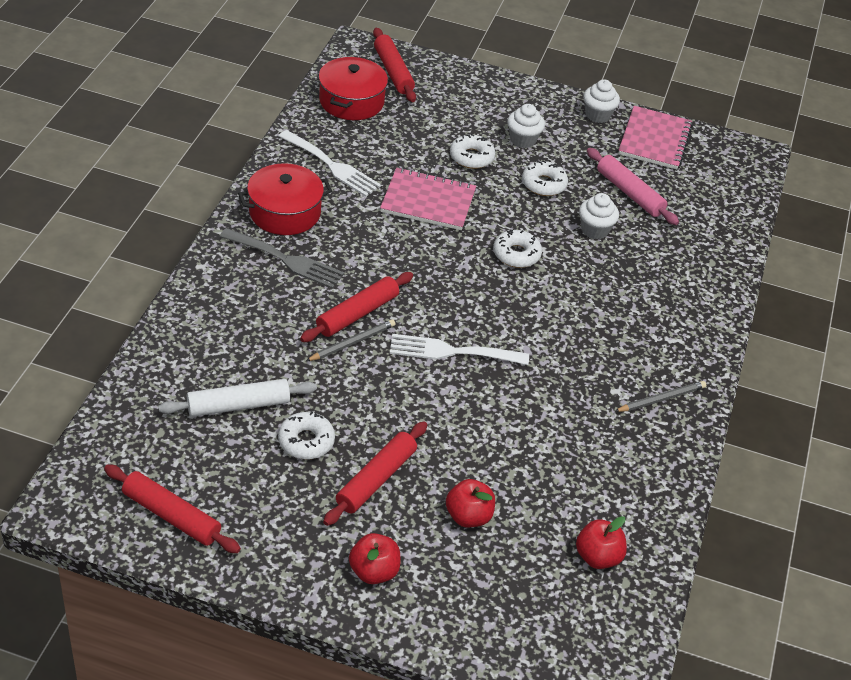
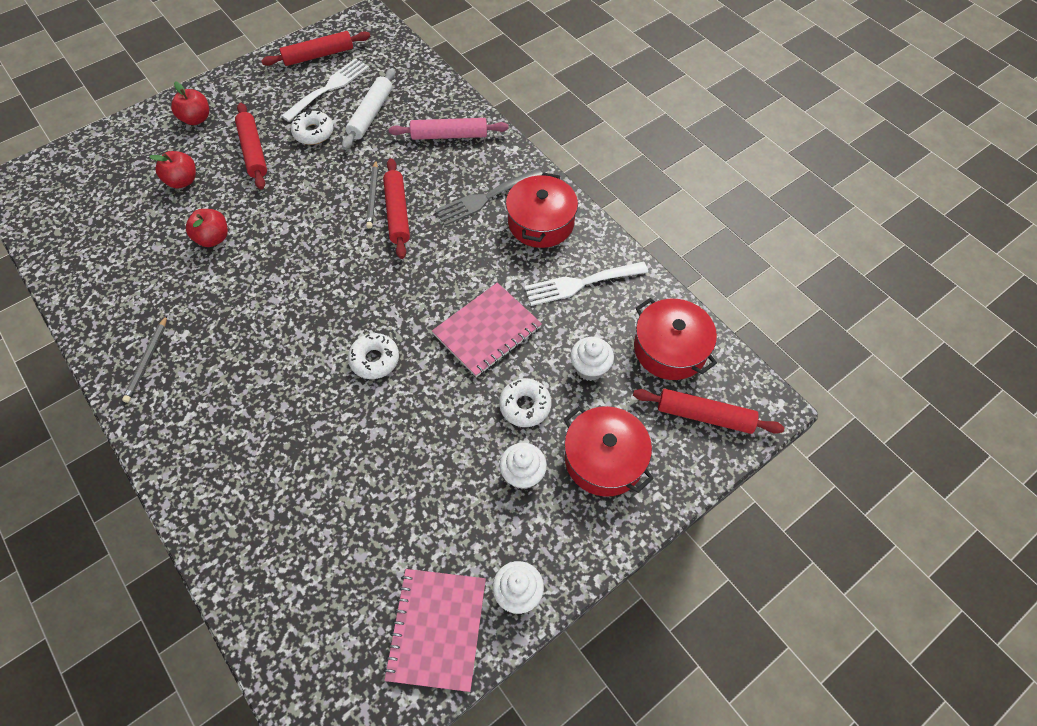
camera: 130 degrees right, 15 degrees up
(452, 351) = (314, 250): white fork -> white fork (329, 88)
(473, 107) = (604, 459): none -> red pot
(543, 184) = (445, 447): white donut -> none
(594, 230) = (354, 450): white cupcake -> white cupcake (590, 368)
(597, 557) = (87, 229): red apple -> red apple (213, 238)
(629, 193) = (377, 526): pink rolling pin -> pink rolling pin (449, 135)
(654, 140) = (437, 629): pink notebook -> pink notebook turned 45 degrees clockwise

